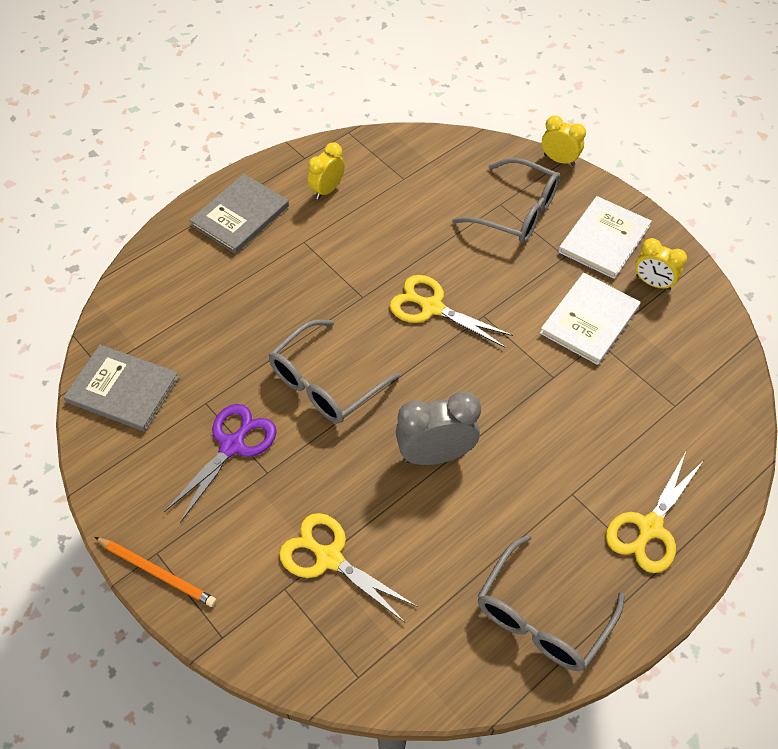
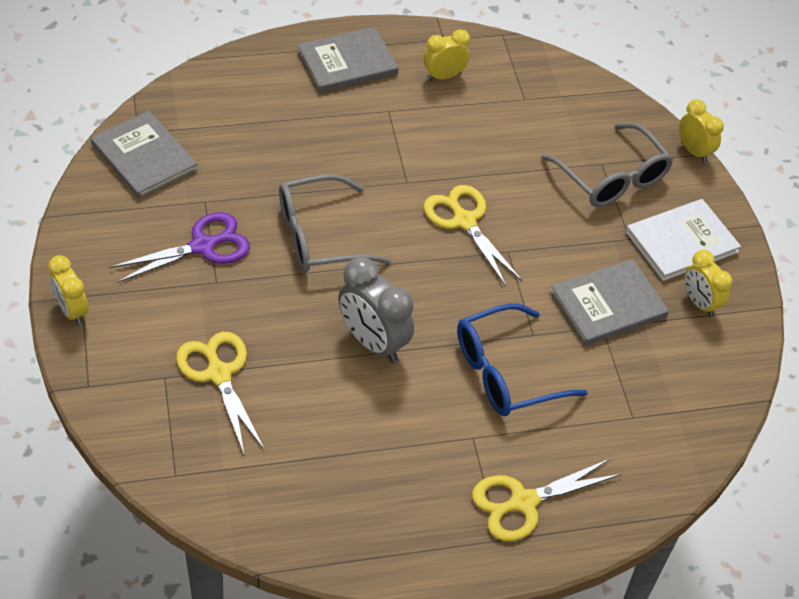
camera: 25 degrees right, 5 degrees down
(157, 572) = (72, 311): orange pencil -> yellow clock
(435, 454) = (373, 342): grey clock -> grey clock turned 150 degrees counterclockwise
(541, 617) = (366, 517): grey glasses -> none
(556, 422) = (505, 373): none -> blue glasses
(589, 320) = (608, 305): white book -> grey book

